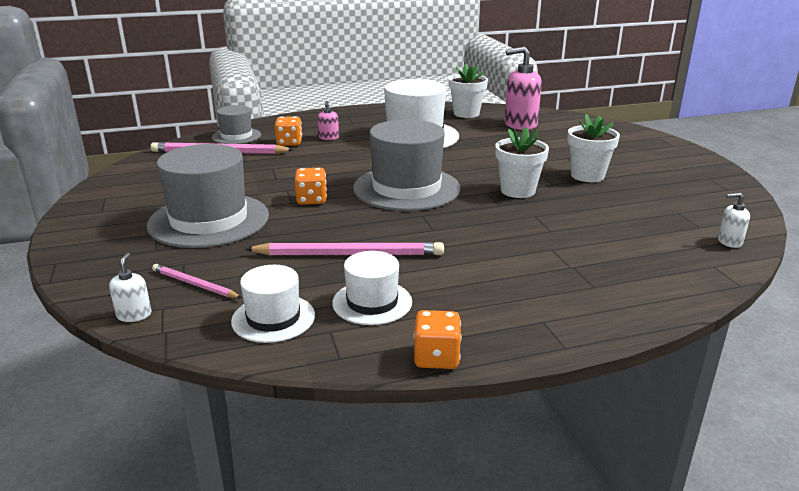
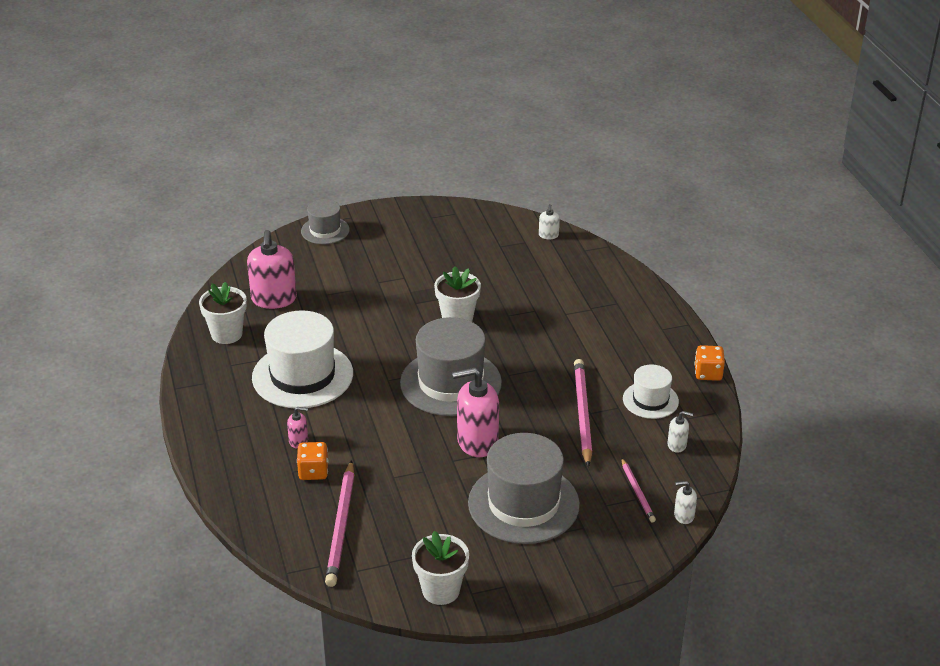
camera: 90 degrees left, 10 degrees up
(194, 284) = (637, 492): pink pencil -> pink pencil turned 45 degrees counterclockwise
(236, 136) = (282, 520): grey hat -> grey hat (325, 230)
(273, 318) = (677, 445): white hat -> white soap dispenser
(311, 200) = (477, 442): orange dice -> pink soap dispenser
(587, 176) = (424, 277): white flower pot -> white flower pot (441, 590)

